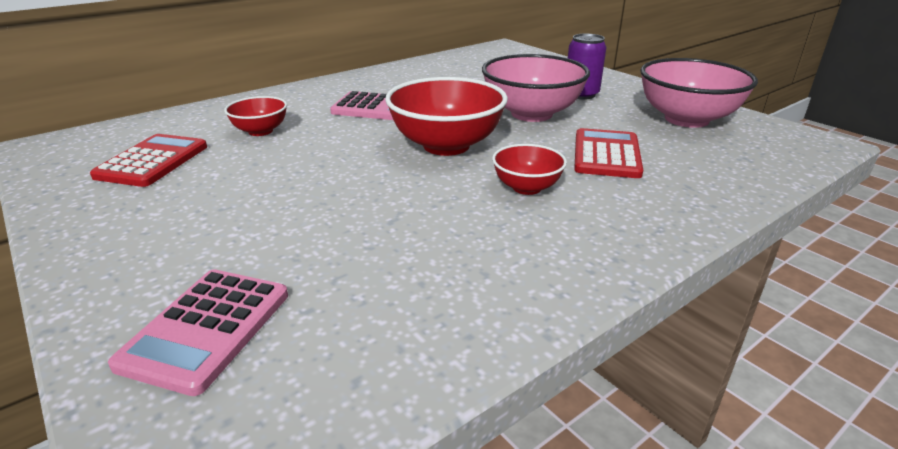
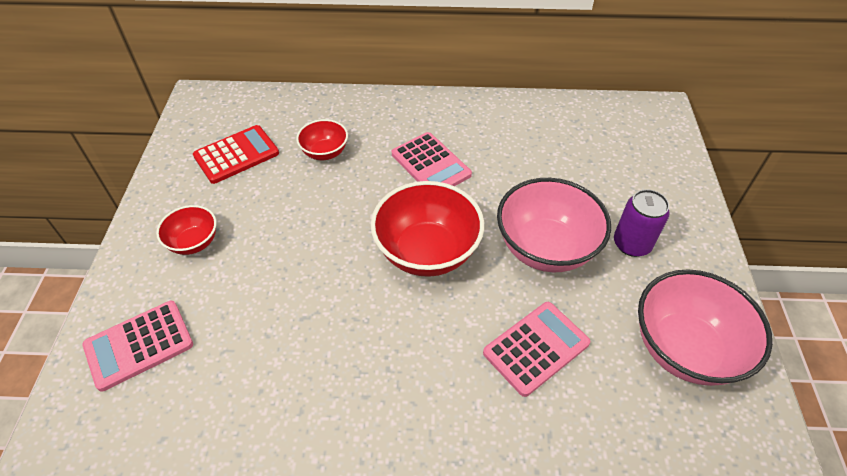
camera: 40 degrees right, 20 degrees up
(526, 187) = (424, 345): red bowl -> red bowl (194, 242)
(606, 154) = (536, 348): red calculator -> pink calculator

